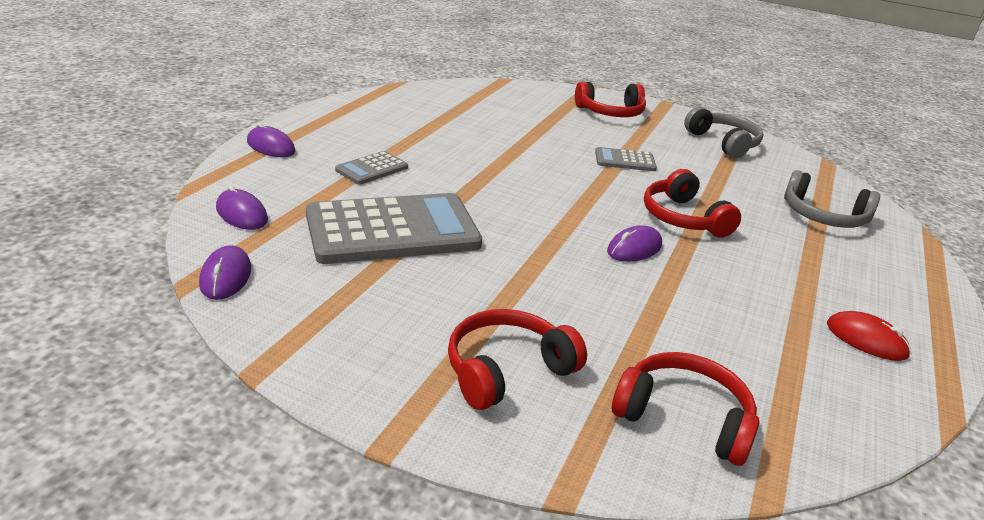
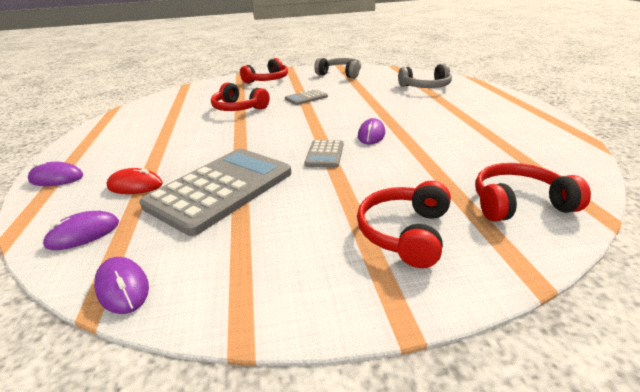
camera: 30 degrees left, 0 degrees up
(242, 214) = (83, 234): purple mouse -> purple mouse turned 45 degrees counterclockwise
(372, 169) = (158, 160): grey calculator -> grey calculator (324, 154)
(683, 218) = (372, 111): red headphones -> red headphones (238, 108)
(866, 340) = (520, 127): red mouse -> red mouse (135, 186)

